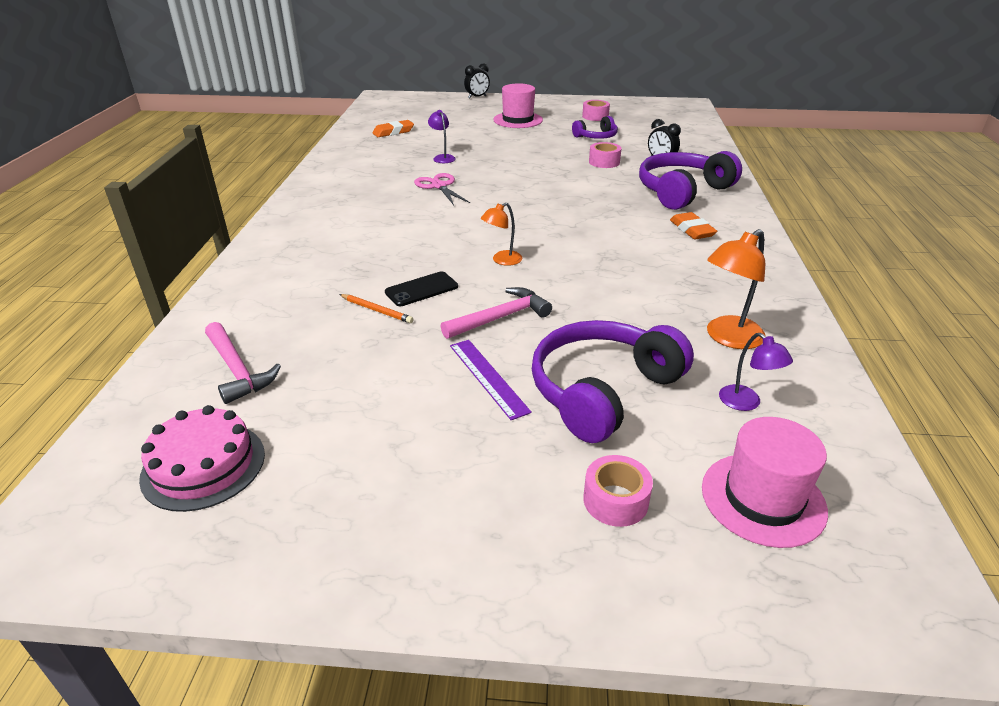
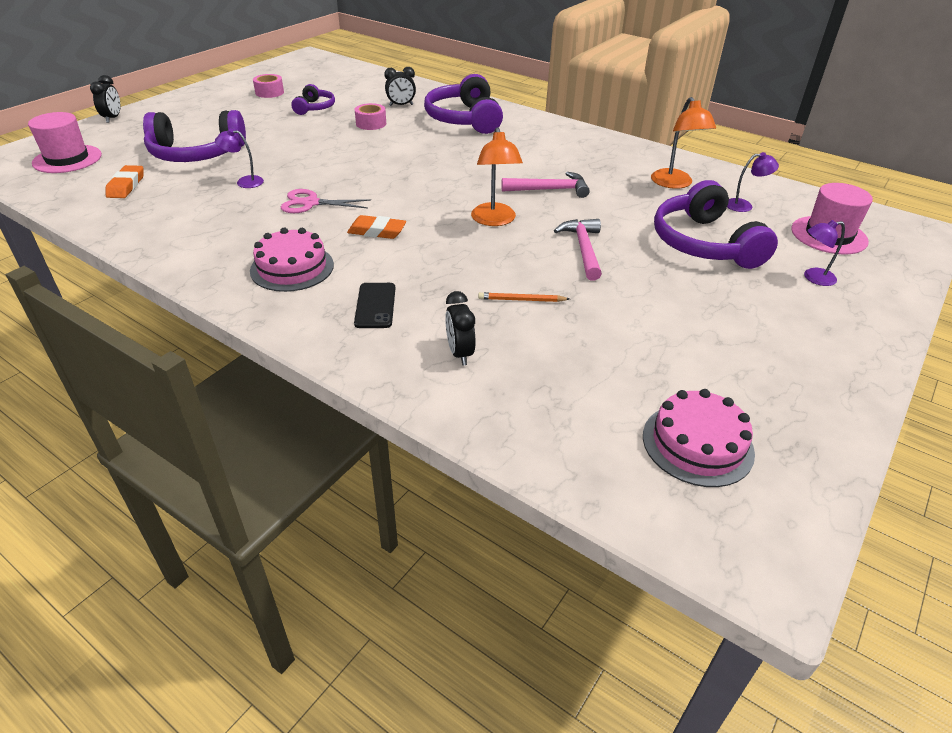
camera: 60 degrees left, 5 degrees up
(237, 370) = (562, 398): pink hammer -> pink hammer (550, 190)
(274, 306) = (459, 353): none -> black clock
(341, 210) = (292, 268): none -> pink cake
(377, 310) = (521, 300): orange pencil -> orange pencil turned 150 degrees counterclockwise
(421, 289) = (506, 269): black phone -> black phone (375, 305)
(463, 132) = (197, 153): none -> purple headphones
(488, 377) = (660, 279): purple ruler -> none
(502, 260) = (494, 220): orange lamp -> orange lamp, size x1.61
(518, 120) = (215, 122): pink hat -> pink hat (67, 159)
(615, 500) = (813, 278): pink tape -> purple lamp
(692, 230) = (527, 139): orange eraser -> orange eraser (377, 231)

